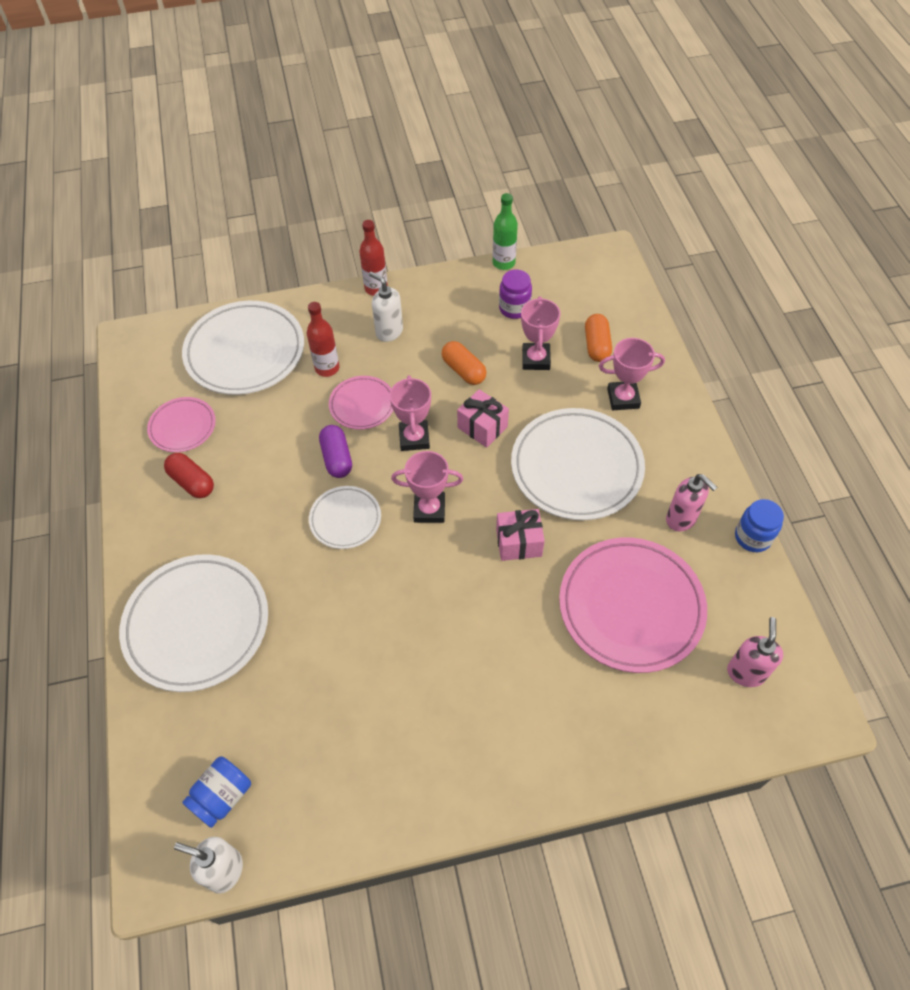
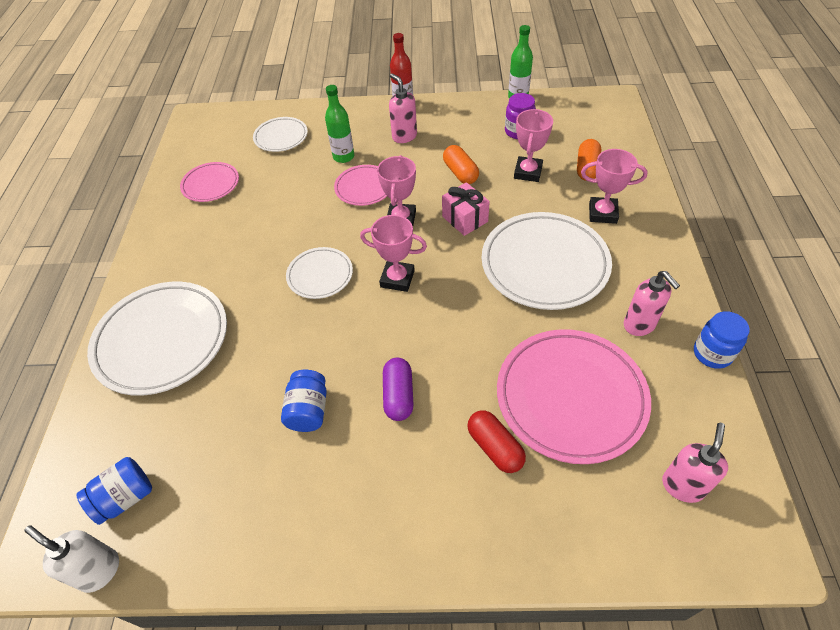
camera: 15 degrees right, 5 degrees down
(192, 482) = (202, 226): red capsule -> red capsule (495, 447)
(245, 352) = (281, 137): white plate -> white plate, size x0.53
(327, 368) = (343, 157): red bottle -> green bottle
(337, 458) = (329, 225): purple capsule -> purple capsule (398, 395)
(379, 670) = (308, 410): none -> blue jar
(389, 332) = (404, 136): white soap dispenser -> pink soap dispenser
(518, 542) = (473, 320): pink gift -> none

